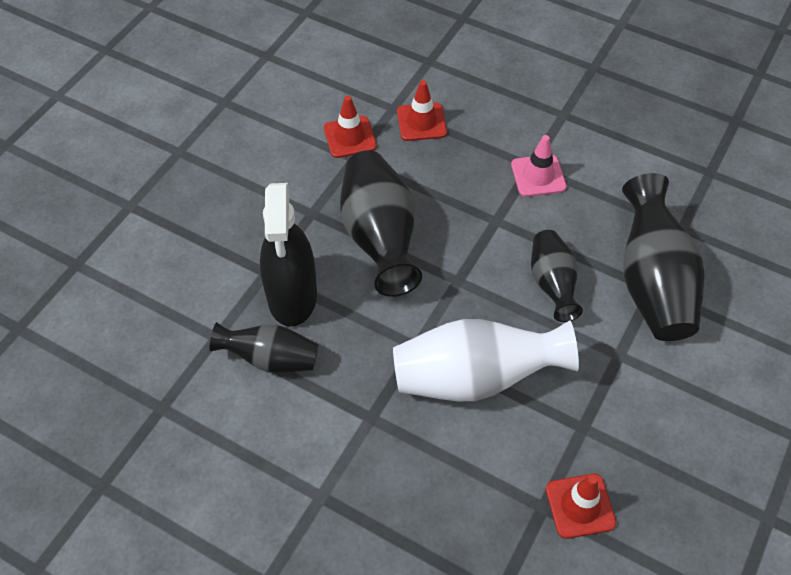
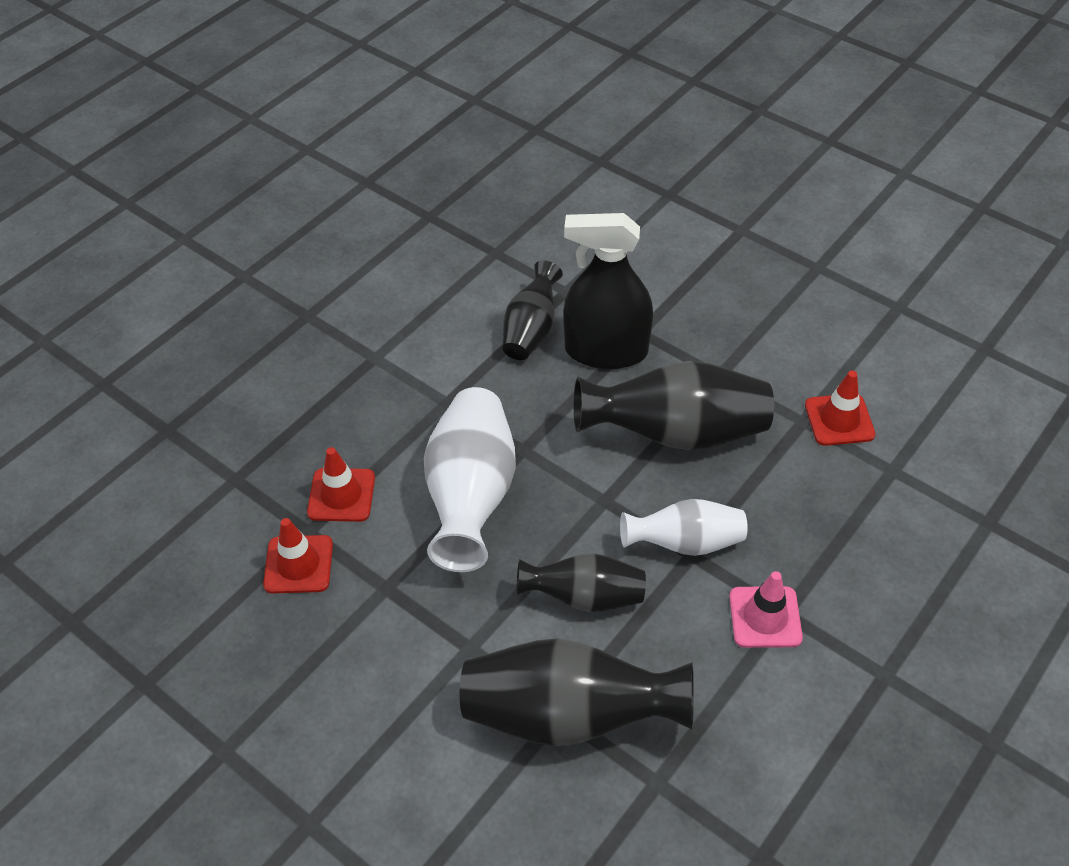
camera: 100 degrees right, 5 degrees down
(421, 122) = (866, 498): red traffic cone -> red traffic cone (341, 495)
(486, 225) = (685, 543): none -> white vase

